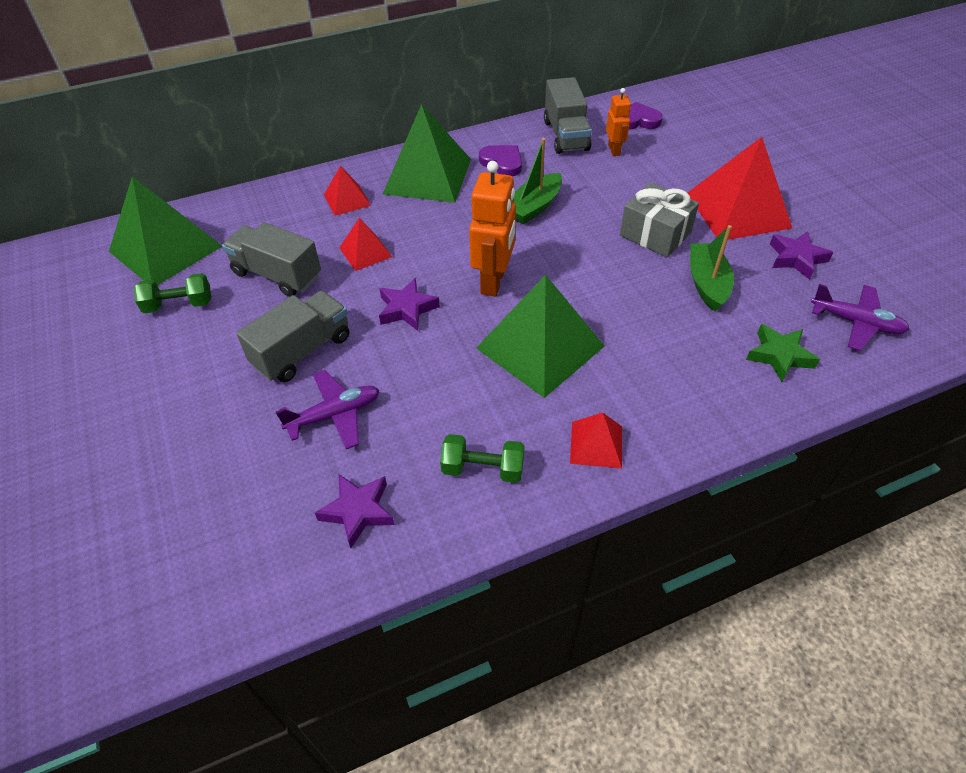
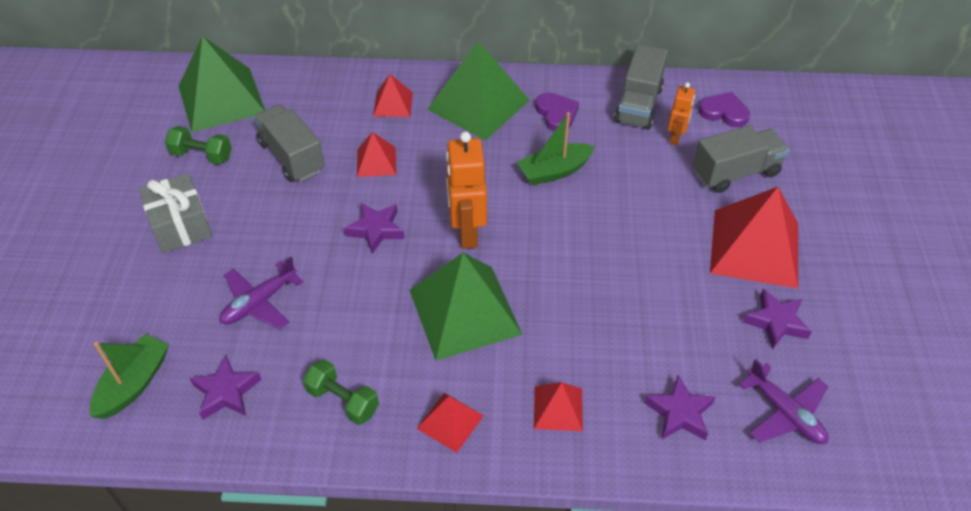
camera: 25 degrees right, 0 degrees up
(302, 351) = (269, 235): grey truck -> grey truck (735, 173)
(334, 415) = (259, 302): purple plane -> purple plane turned 135 degrees clockwise
(493, 281) = (467, 233): orange robot -> orange robot turned 135 degrees clockwise
(655, 234) = (650, 242): grey gift -> grey gift (181, 225)
(680, 393) = (558, 408): none -> red pyramid
(707, 283) = (664, 312): green boat -> green boat (134, 383)
(779, 356) = (679, 413): green star -> purple star

